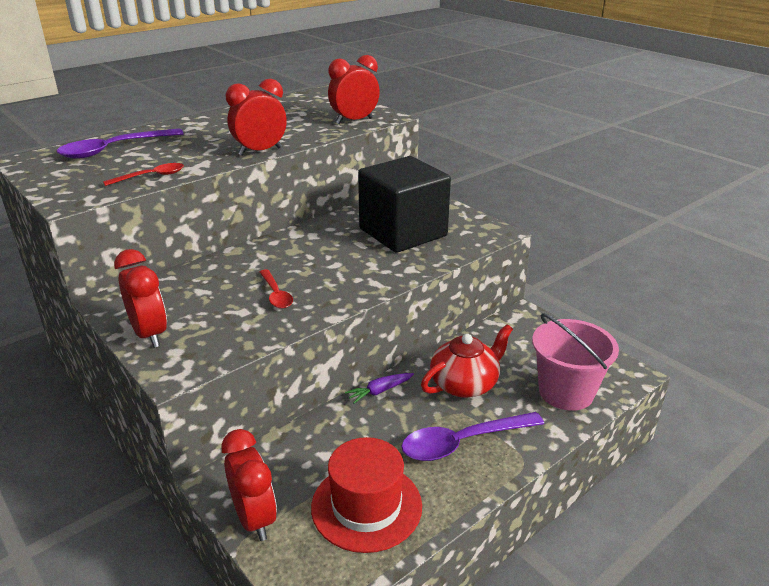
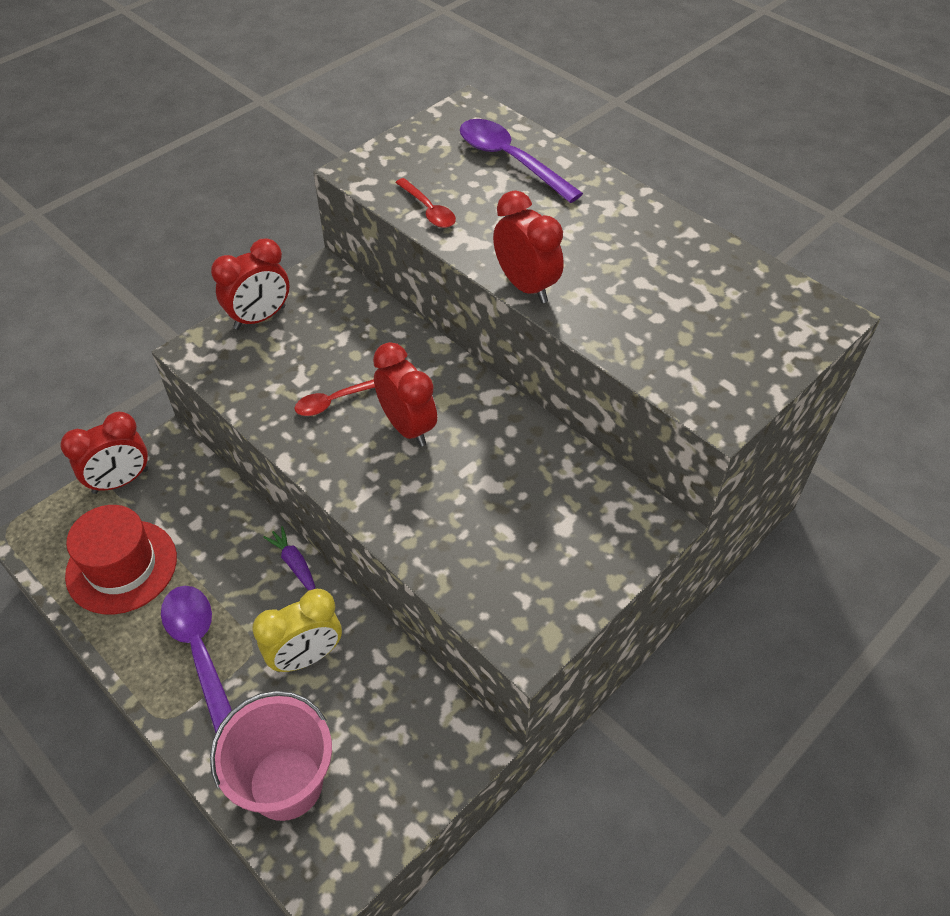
camera: 85 degrees right, 20 degrees up
(354, 121) = (683, 371): red clock -> red clock (407, 427)
(403, 232) = (509, 516): black cube -> none
(465, 384) = (306, 656): red teapot -> yellow clock

